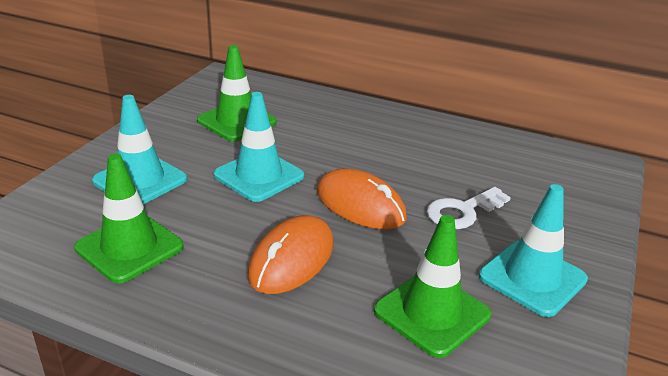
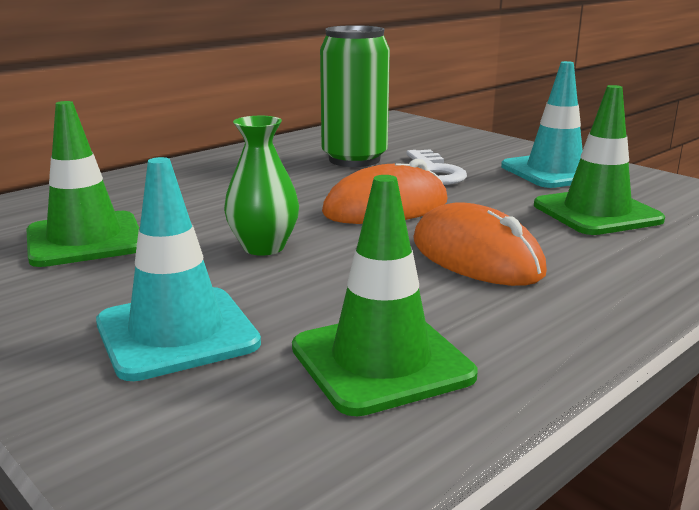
camera: 65 degrees left, 10 degrees down
(259, 176) = (263, 247): turquoise traffic cone -> green vase
(460, 169) = (354, 159): none -> green can

